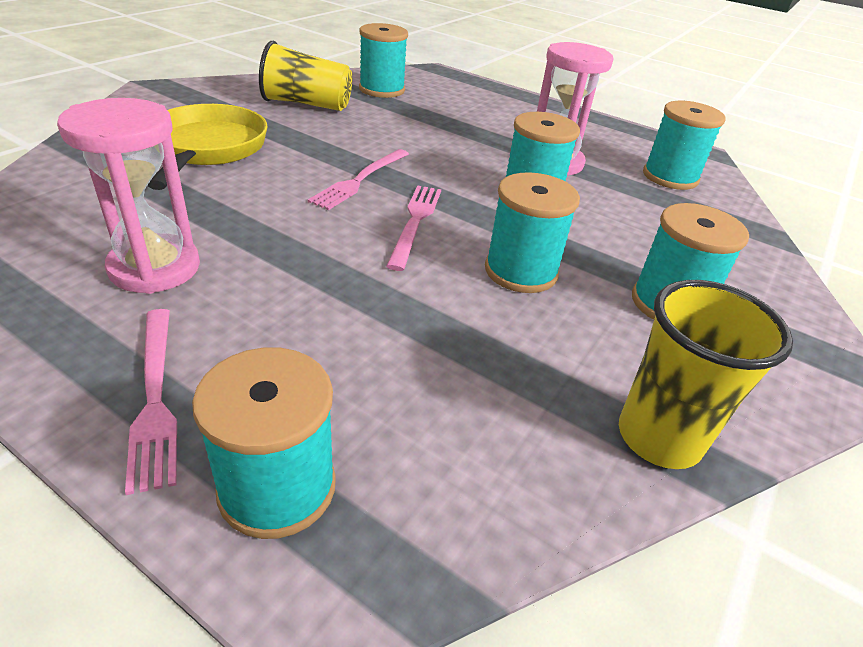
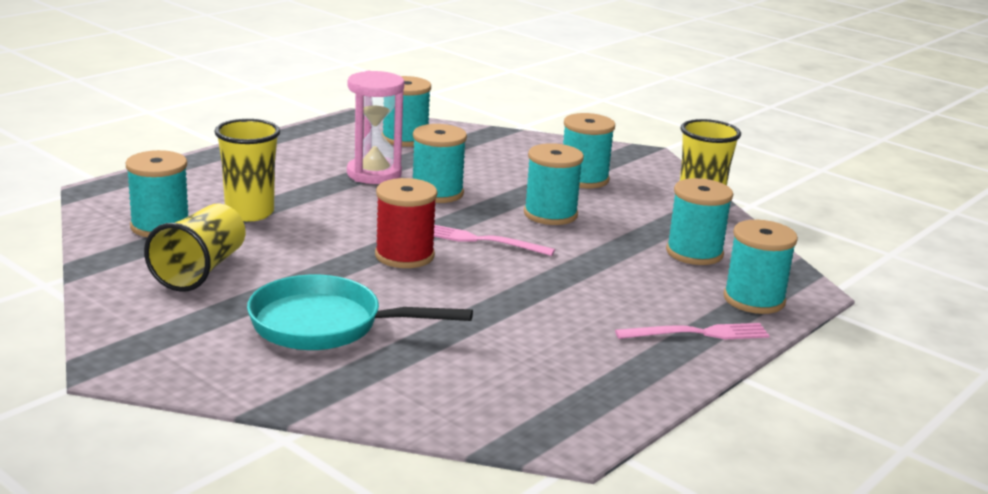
camera: 80 degrees left, 15 degrees down
(155, 268) = (556, 341): pink hourglass -> none
(207, 149) = (326, 325): yellow pan -> turquoise pan
(360, 180) = (404, 255): pink fork -> red spool
(424, 115) = (249, 213): none -> yellow cup
(452, 415) = (694, 253): none -> turquoise spool

